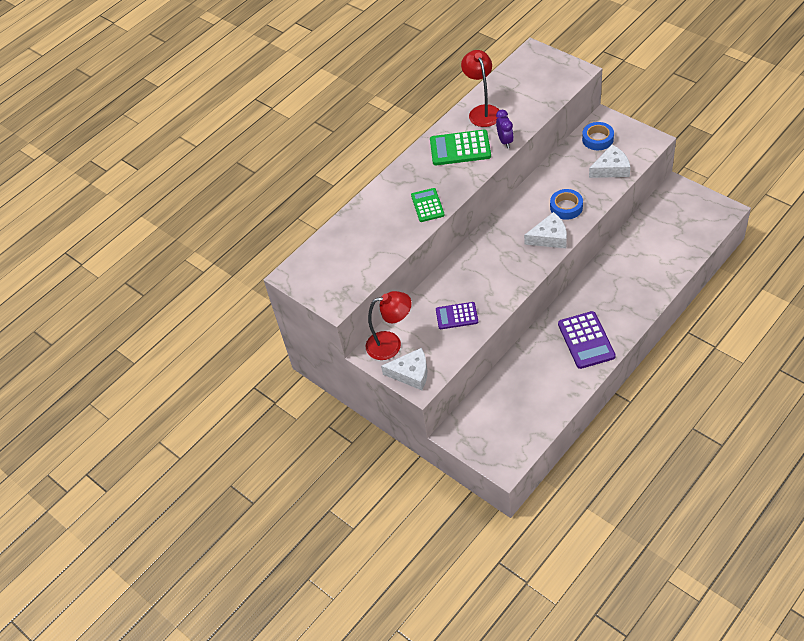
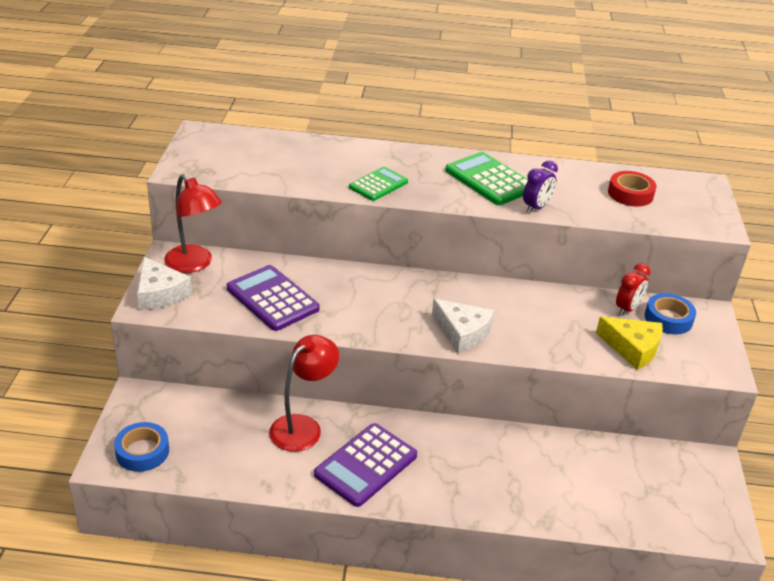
camera: 45 degrees right, 15 degrees down
(456, 316) = (272, 299): purple calculator -> purple calculator, size x1.55
(482, 111) = (565, 177): red lamp -> red lamp (303, 426)
(520, 91) = (630, 194): none -> red tape
(566, 207) = (525, 330): blue tape -> blue tape (142, 451)
(577, 152) = (627, 309): none -> red clock
(611, 168) = (632, 348): white cheese -> yellow cheese

